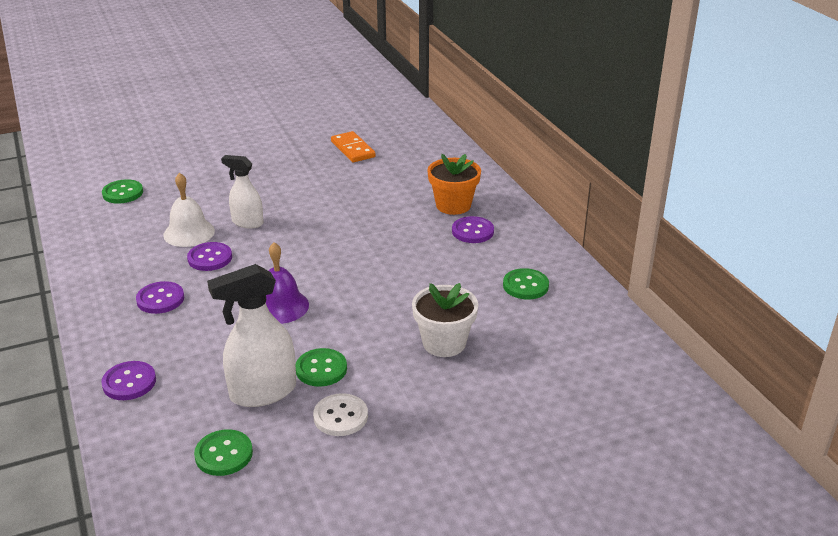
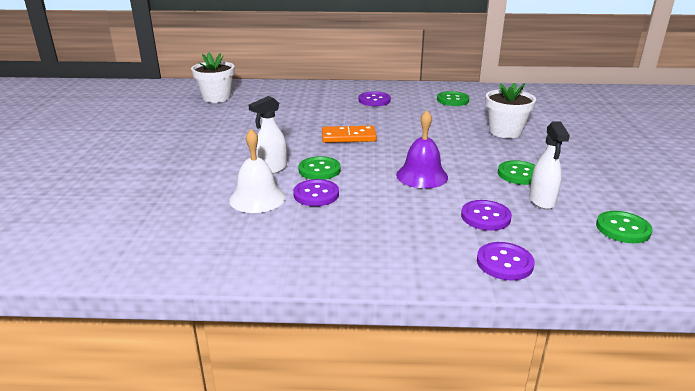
camera: 65 degrees left, 5 degrees down
(123, 193) = (122, 225): green button -> green button (319, 170)
(160, 299) = (368, 228): purple button -> purple button (485, 217)
(262, 392) = (542, 201): white spray bottle -> white spray bottle, size x0.63
(340, 416) = (581, 177): white button -> none
(353, 149) = (203, 112): orange domino -> orange domino (348, 137)
(397, 142) = (216, 98): none -> white flower pot
(453, 205) = (333, 99): orange flower pot -> none

